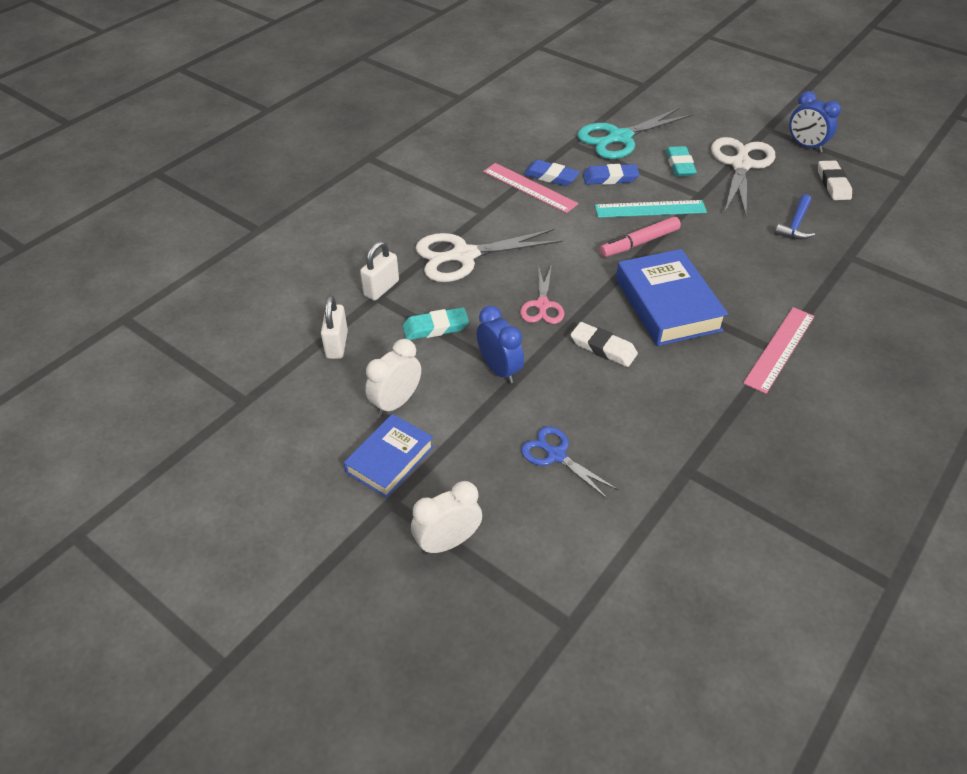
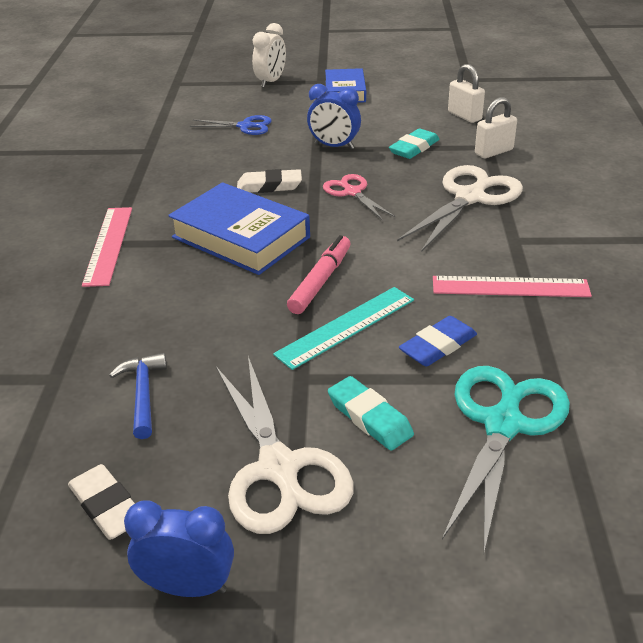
camera: 145 degrees right, 10 degrees down
(381, 288) = (493, 152): white padlock -> white padlock turned 60 degrees clockwise
(396, 402) = (379, 109): white clock -> none
(551, 176) = (507, 312): blue eraser -> none

